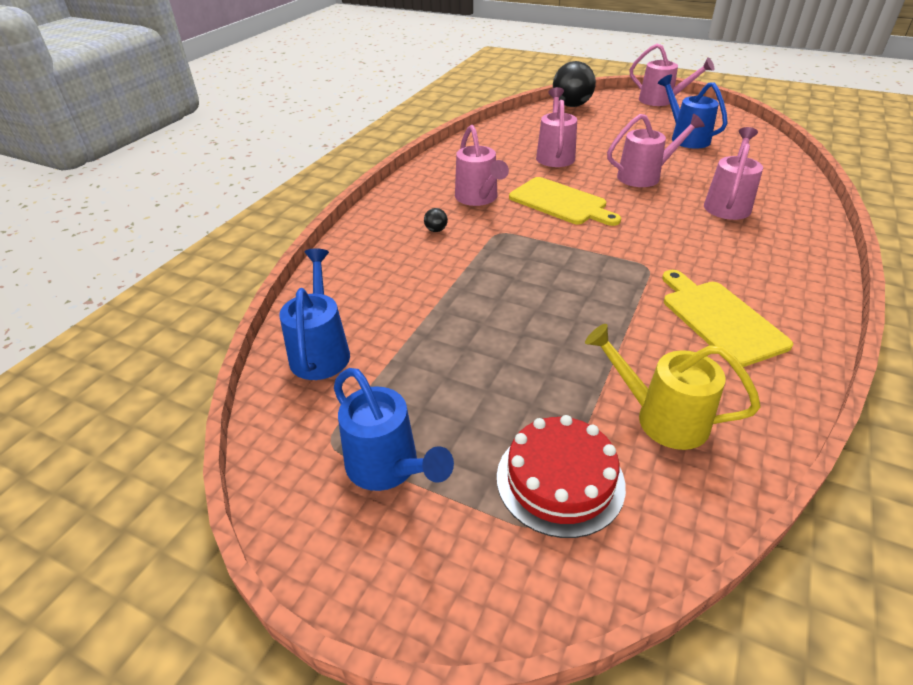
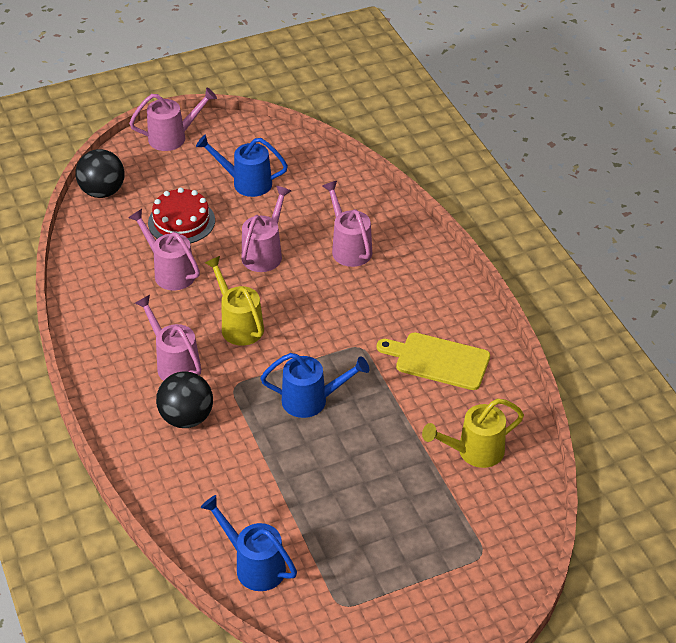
camera: 50 degrees left, 5 degrees up
(388, 468) = (388, 590): blue watering can -> blue watering can (312, 400)
(436, 230) = (186, 418): black ball -> black ball, size x2.47
(478, 198) = (174, 363): pink watering can -> pink watering can turned 150 degrees counterclockwise
(560, 202) = (239, 325): yellow cutting board -> yellow watering can
(560, 480) = (467, 524): red cake -> red cake (181, 221)

